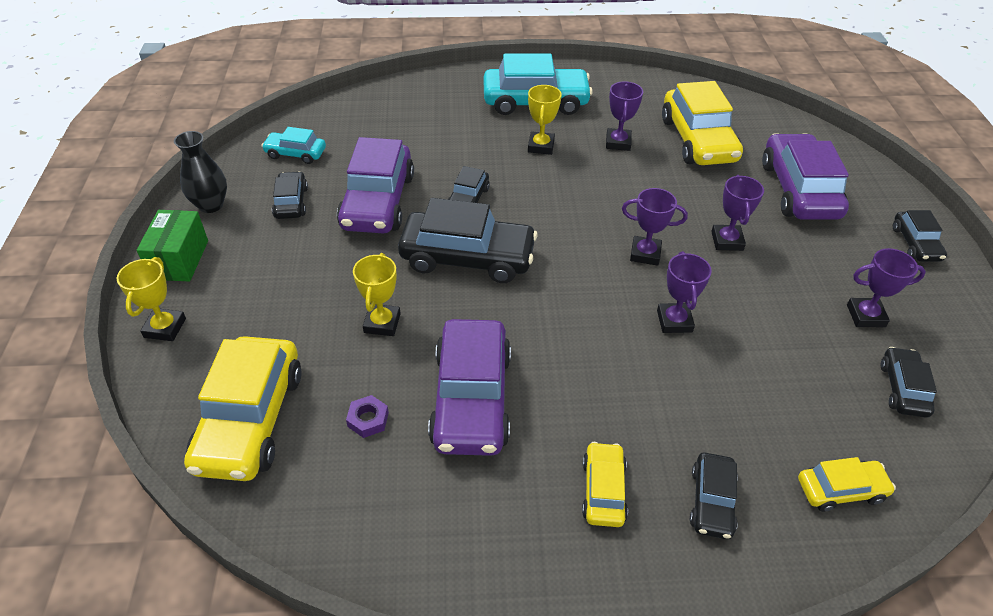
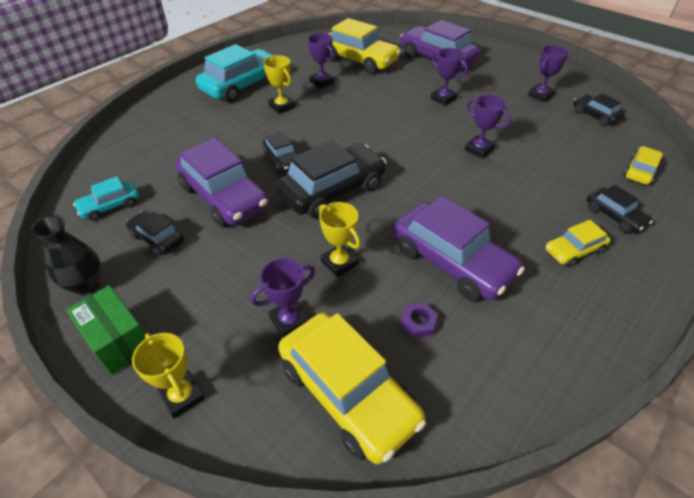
camera: 45 degrees left, 0 degrees up
(603, 490) = (574, 250): yellow car -> yellow car turned 75 degrees counterclockwise
(645, 254) = (418, 127): purple trophy -> purple trophy (289, 320)
(915, 244) = (511, 55): black car -> none

